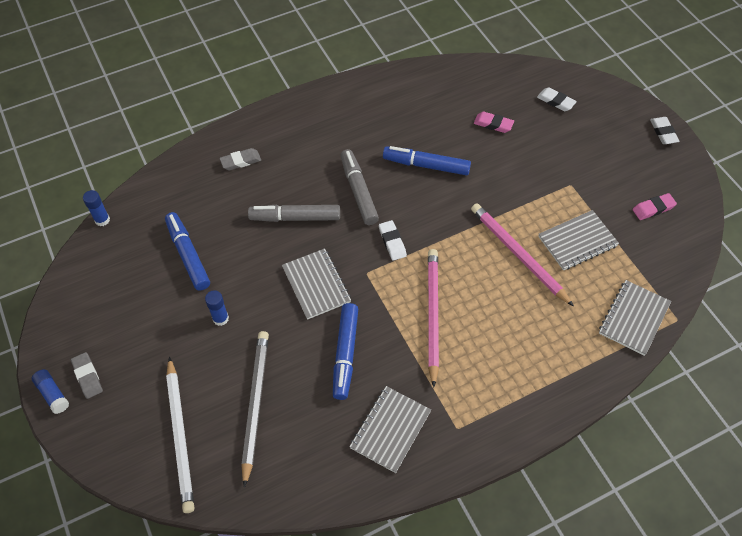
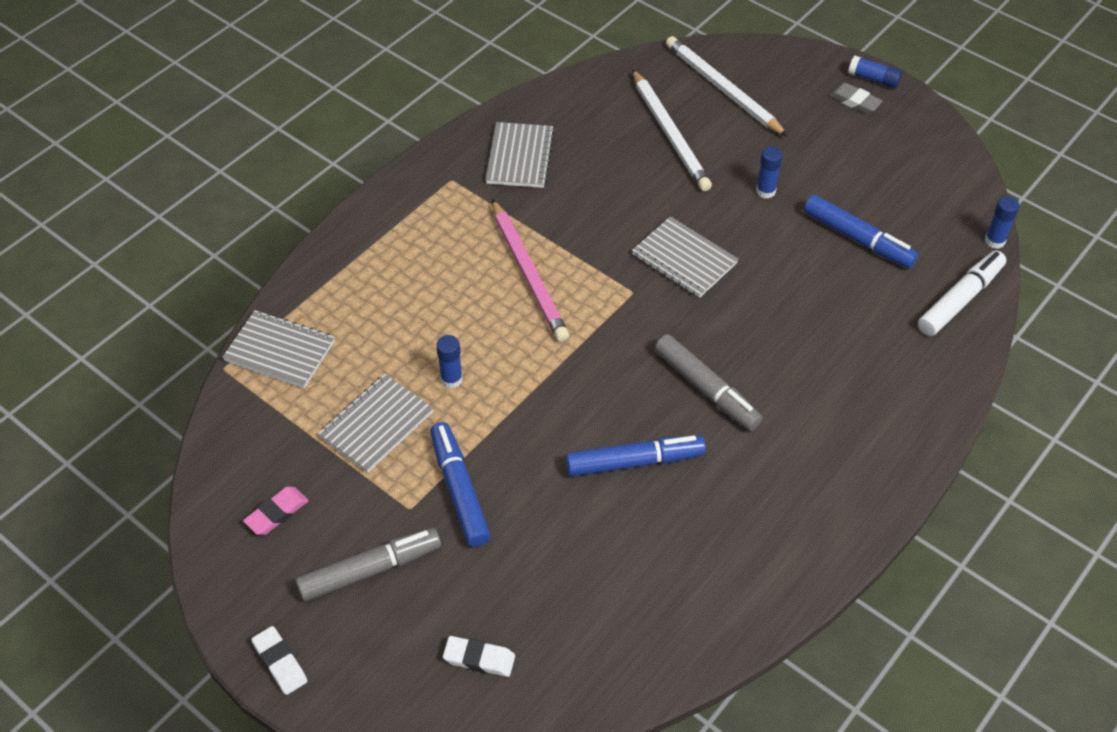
camera: 155 degrees right, 5 degrees down
(162, 190) = (960, 300): none -> white marker
(241, 161) = (894, 373): grey eraser -> none
(255, 404) = (670, 133): grey pencil -> white pencil
(295, 217) = (765, 325): grey marker -> grey marker (370, 570)
(345, 354) = (606, 204): blue marker -> blue marker (459, 490)
(392, 242) = (622, 338): white eraser -> none
(493, 124) = (566, 572): pink eraser -> none
(518, 254) = (451, 379): pink pencil -> blue glue stick
(634, 318) = (280, 351): grey notebook -> grey notebook turned 75 degrees counterclockwise

